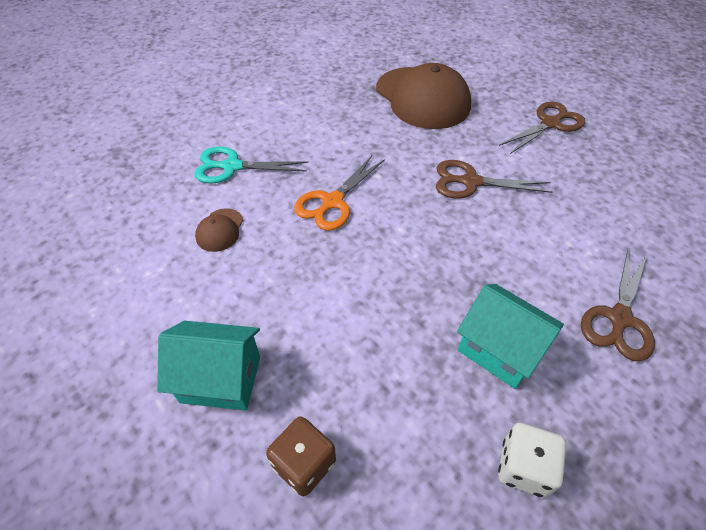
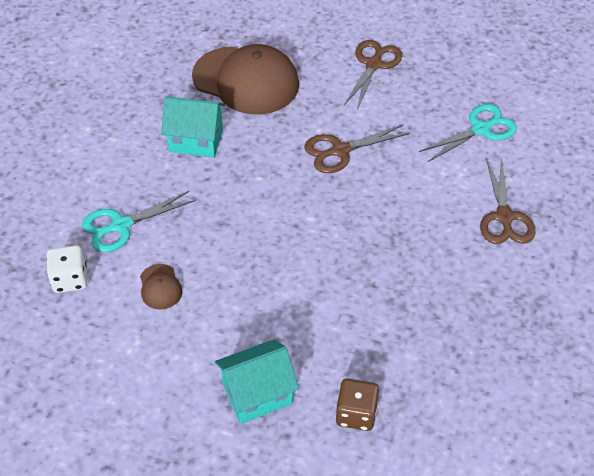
camera: 30 degrees left, 0 degrees up
(332, 202) = (238, 219): orange scissors -> none
(499, 350) = (437, 277): turquoise house -> turquoise house (196, 140)
(524, 467) = (492, 344): white dice -> white dice (70, 279)
(635, 218) = (480, 129): none -> turquoise scissors

